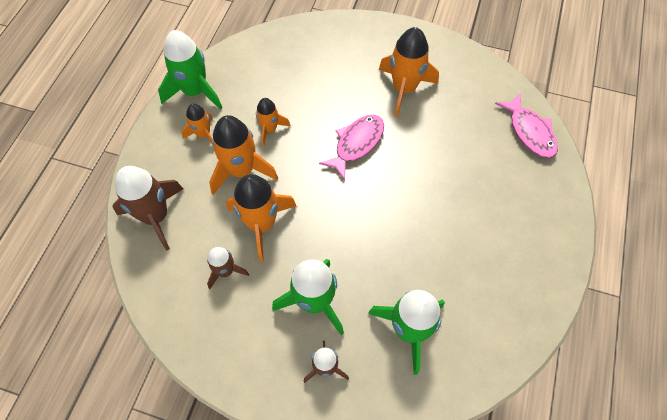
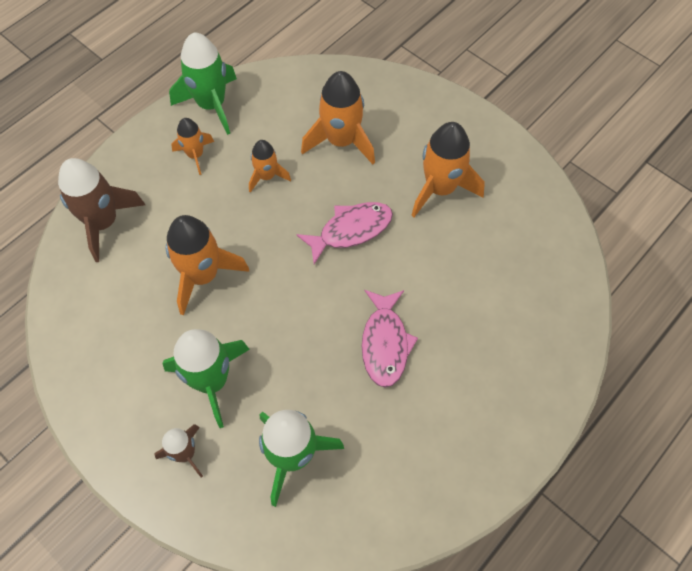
camera: 25 degrees right, 0 degrees up
(226, 271) = (141, 309): brown rocket -> none
(241, 170) = (213, 209): orange rocket -> orange rocket (341, 141)
(529, 132) = (560, 297): pink fish -> pink fish (385, 343)

